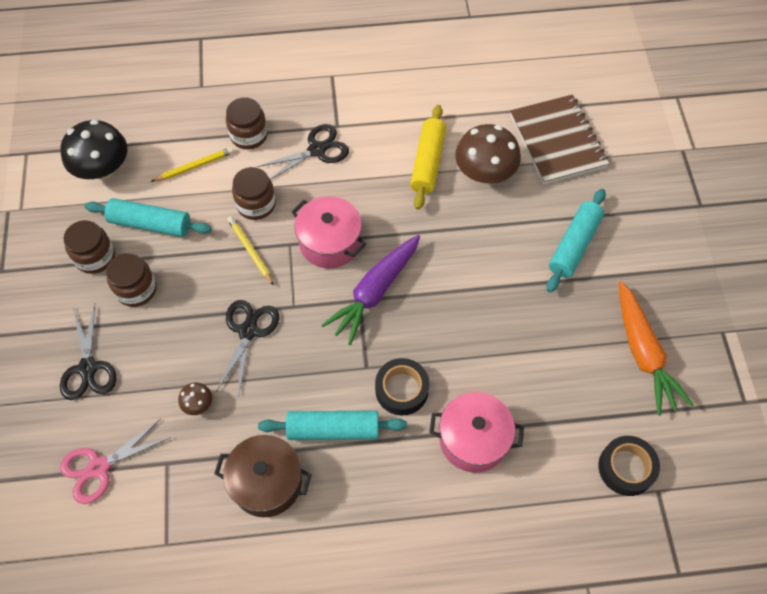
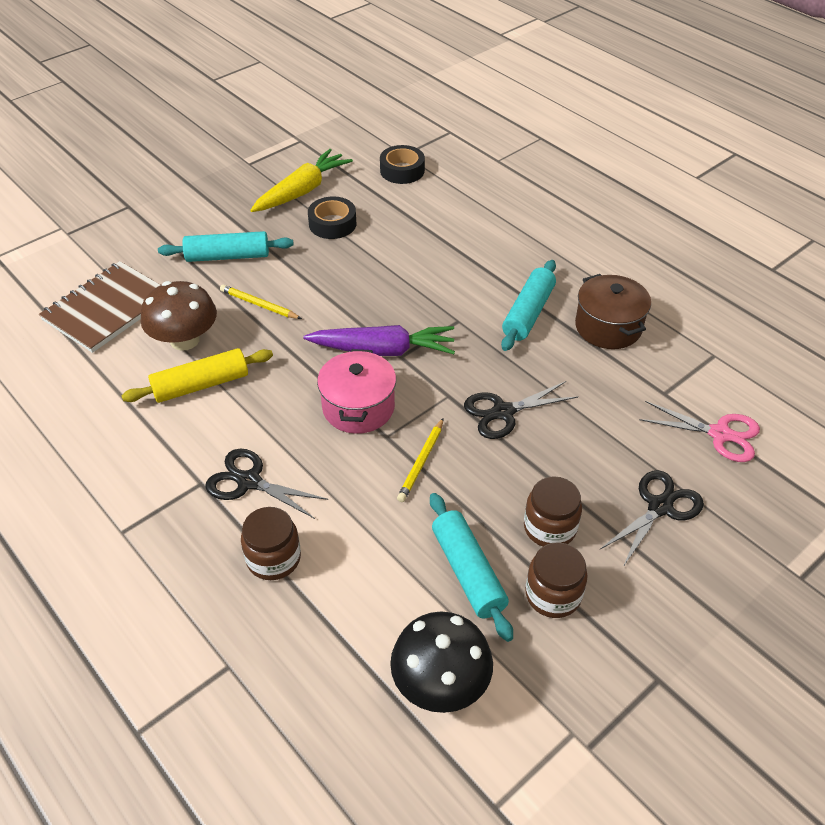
camera: 125 degrees left, 15 degrees down
(195, 166) = (358, 583): yellow pencil -> yellow pencil (259, 304)
(198, 404) = (600, 405): brown mushroom -> none
(256, 204) = (363, 492): brown jar -> none
(333, 429) = (528, 313): turquoise rolling pin -> turquoise rolling pin turned 60 degrees clockwise
(401, 389) = (456, 293): black tape -> black tape (332, 224)
(473, 439) = (456, 241): pink pot -> none
(643, 352) = (302, 191): orange carrot -> yellow carrot

